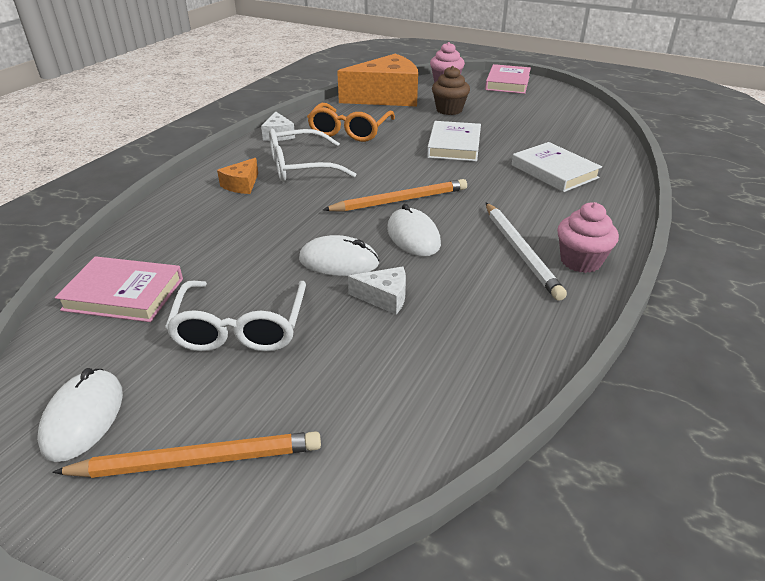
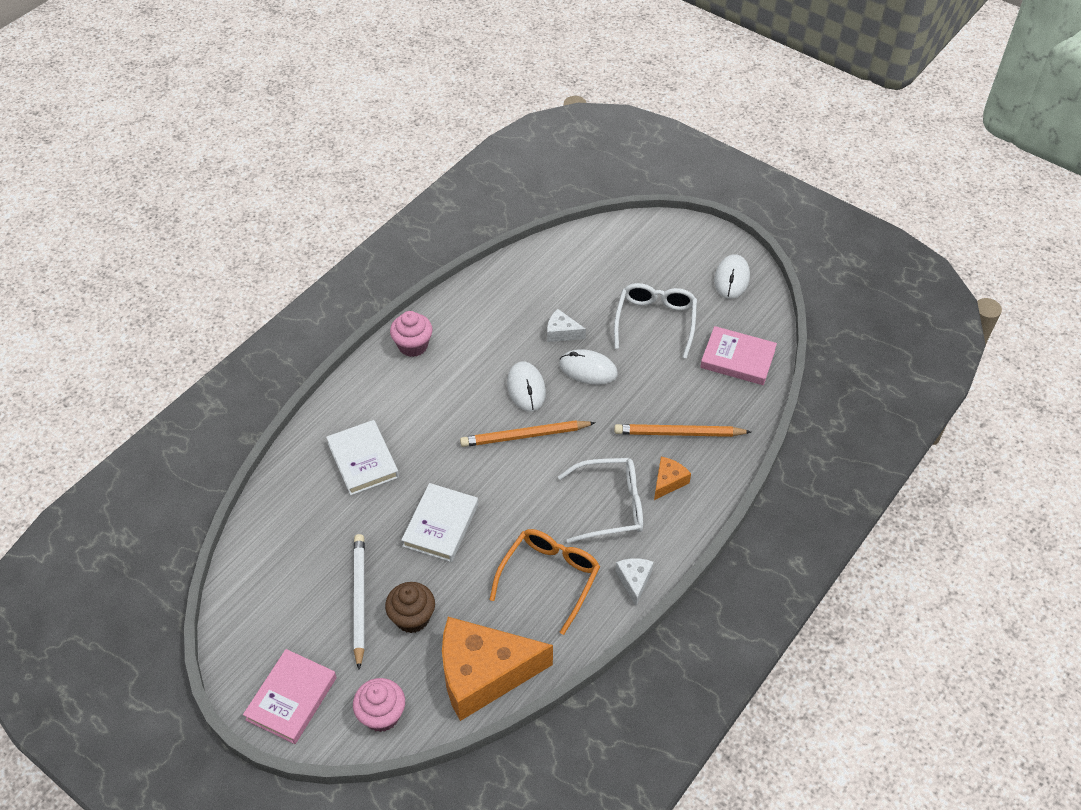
camera: 170 degrees left, 15 degrees up
(198, 460) = (669, 251): orange pencil -> orange pencil (679, 433)
(520, 251) = (451, 361): white pencil -> white pencil (359, 600)

